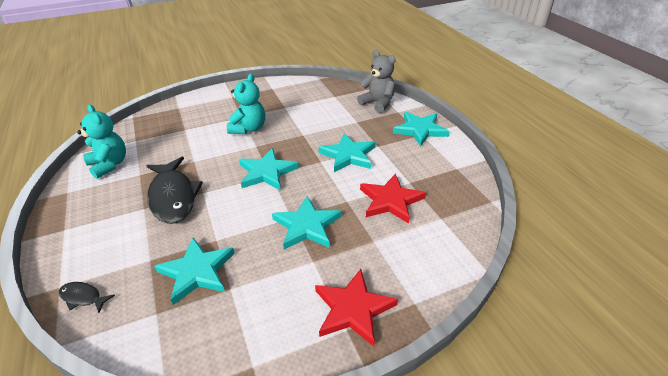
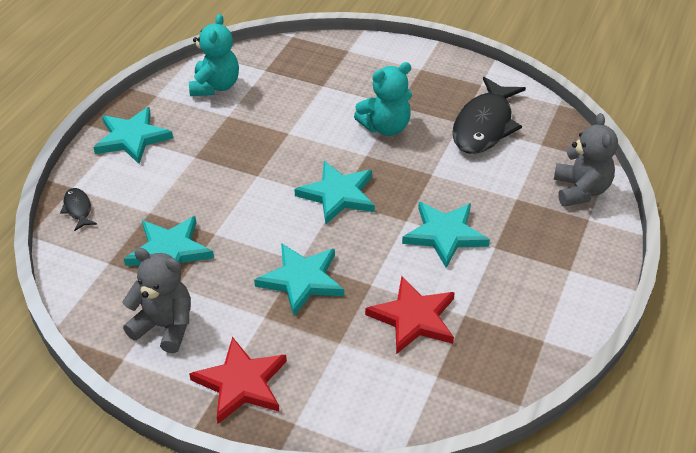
camera: 45 degrees right, 5 degrees up
(173, 197) = (229, 162): black fish -> black fish (484, 126)
(255, 319) = (164, 326): none -> grey teddy bear
(420, 130) = (577, 263): turquoise star -> turquoise star (132, 138)

